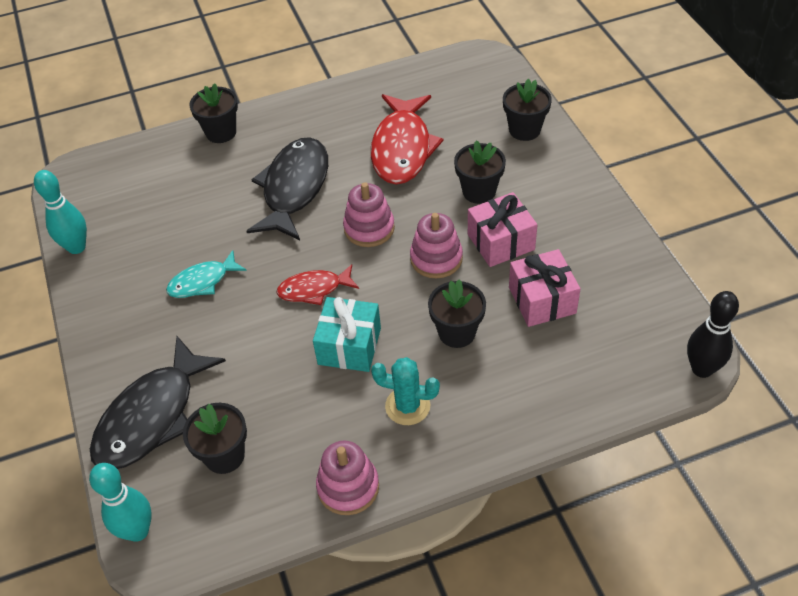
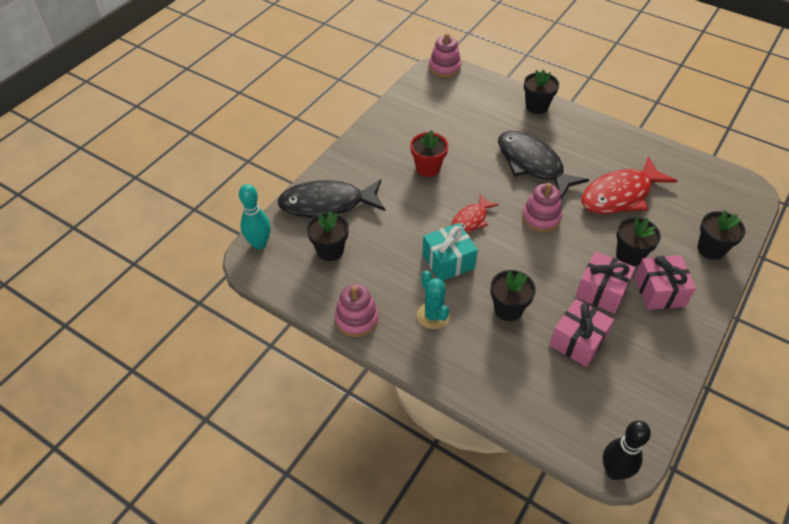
camera: 50 degrees right, 0 degrees up
(76, 247) = (399, 104): turquoise bowling pin -> none
(202, 282) = (428, 168): turquoise fish -> red flower pot
(294, 188) = (532, 164): black fish -> black fish turned 105 degrees counterclockwise
(314, 289) = (471, 220): red fish -> red fish turned 90 degrees counterclockwise
(436, 258) = (553, 265): pink stacking toy -> pink stacking toy (444, 68)
(538, 199) = (659, 291): none -> pink gift

